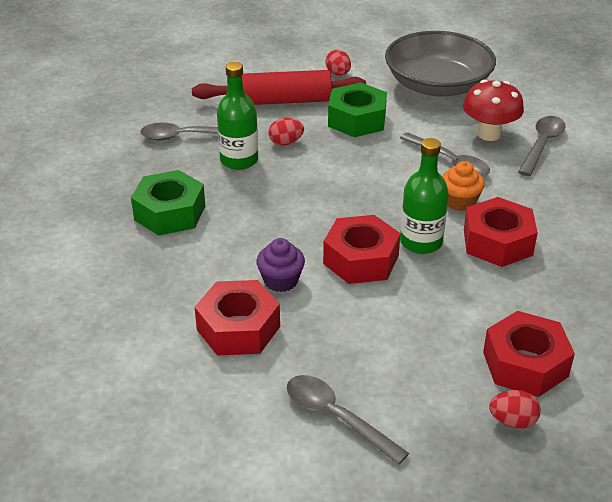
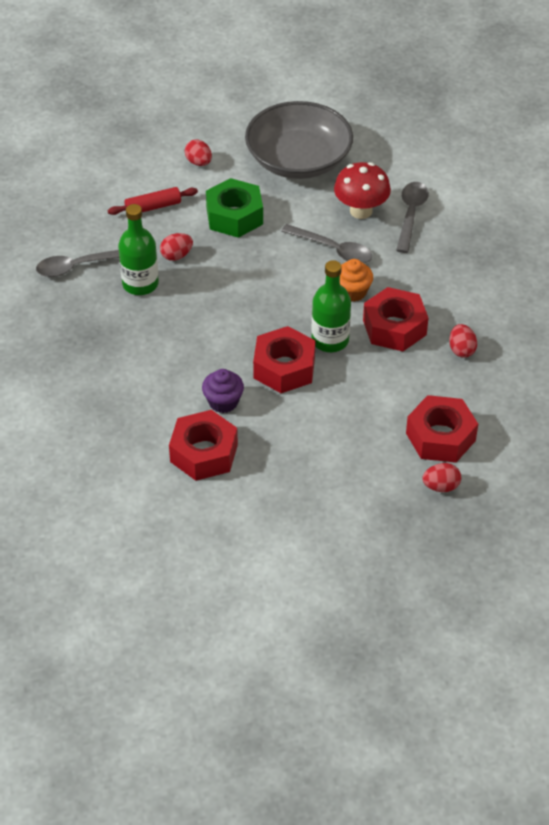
camera: 15 degrees left, 10 degrees up
(170, 213) = (100, 353): green nut -> none
(279, 101) = (153, 207): red rolling pin -> red rolling pin, size x0.54
(336, 417) = (308, 512): grey spoon -> none
(571, 277) = (461, 350): none -> red egg

